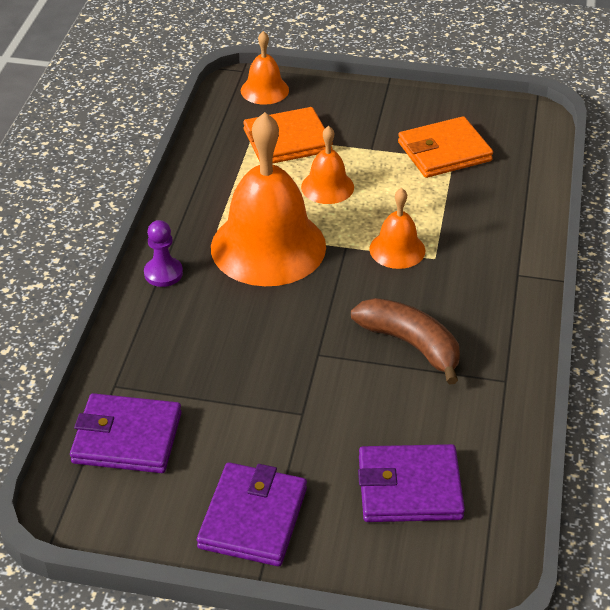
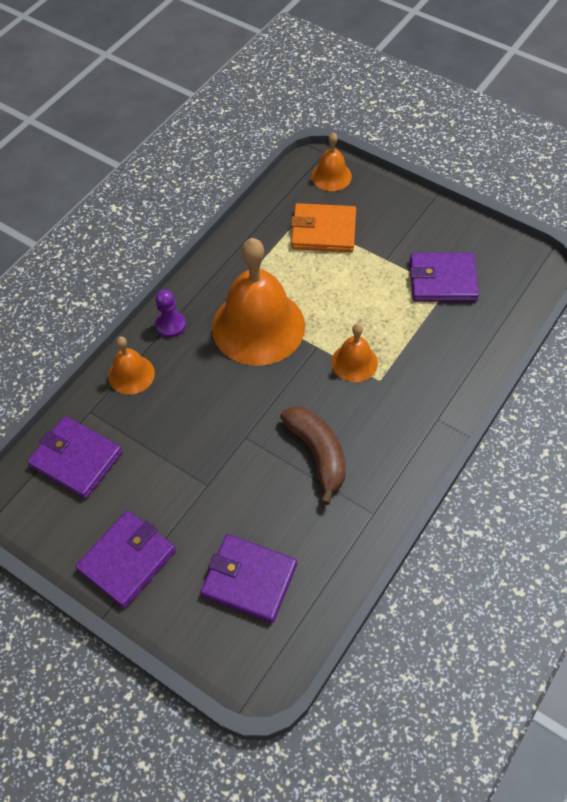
camera: 25 degrees right, 15 degrees up
(327, 187) = (331, 285): orange bell -> orange bell (131, 374)
(444, 151) = (442, 280): orange wallet -> purple wallet

